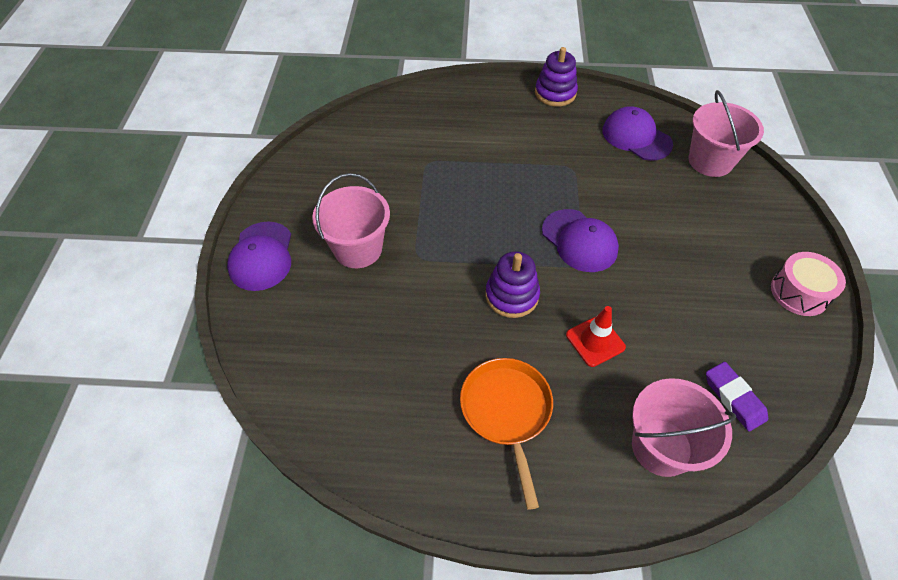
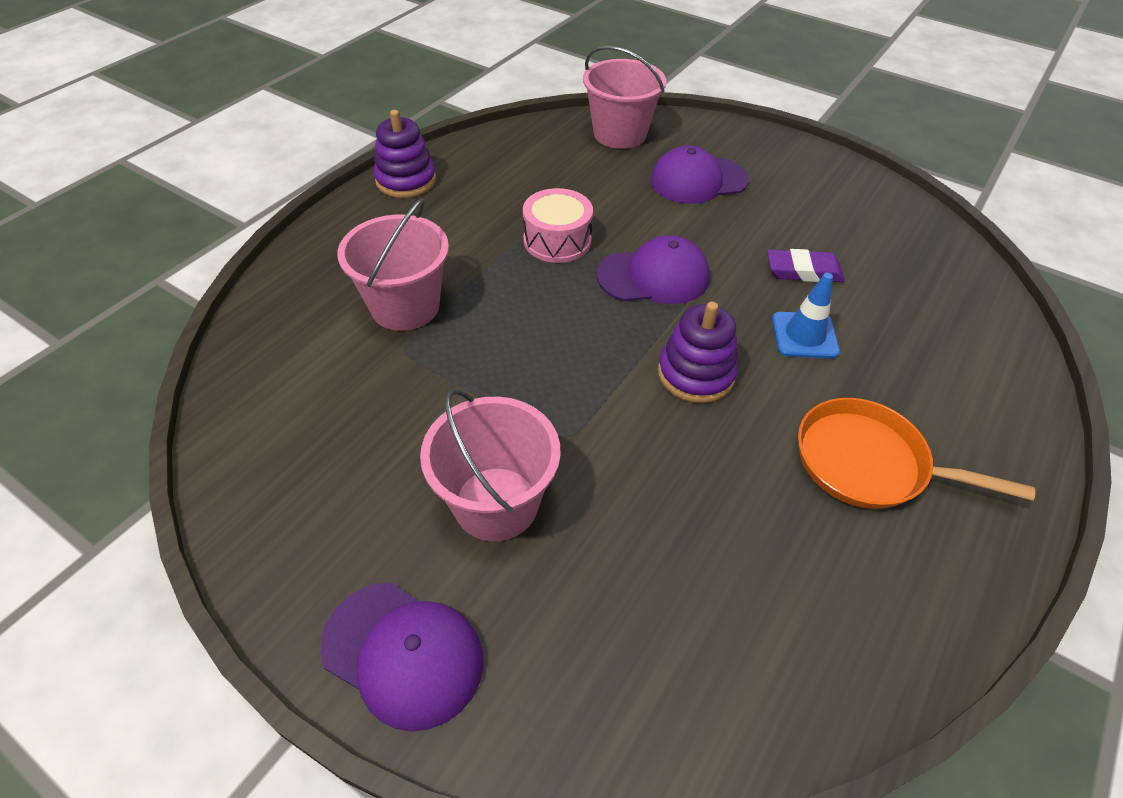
camera: 60 degrees left, 5 degrees down
(595, 341) = (804, 335): red traffic cone -> blue traffic cone
(636, 137) = (539, 160): purple cap -> purple cap (698, 180)
(661, 447) = (963, 354): pink bucket -> pink bucket (405, 306)
(734, 398) = (924, 274): purple eraser -> purple eraser (803, 271)
(799, 292) = (822, 171): pink drum -> pink drum (557, 240)

